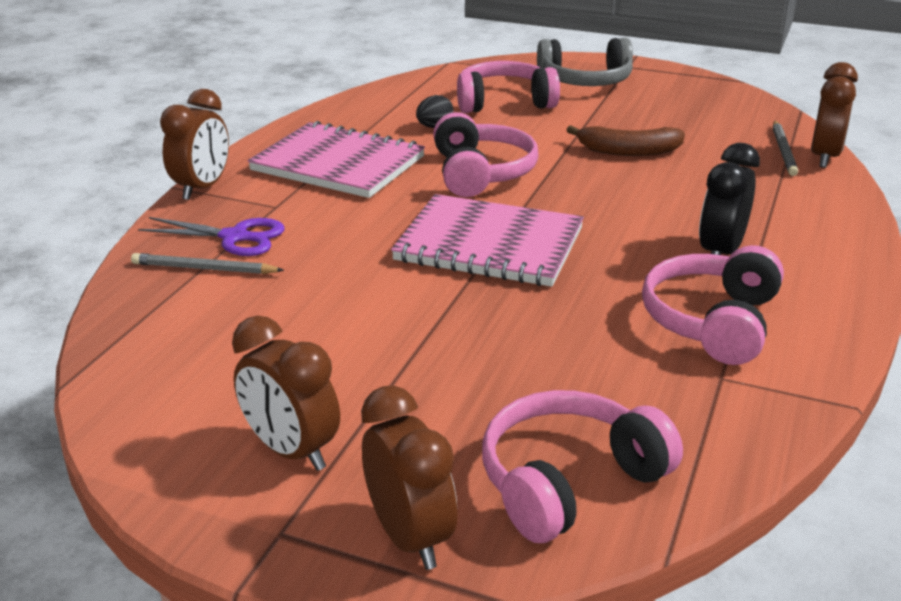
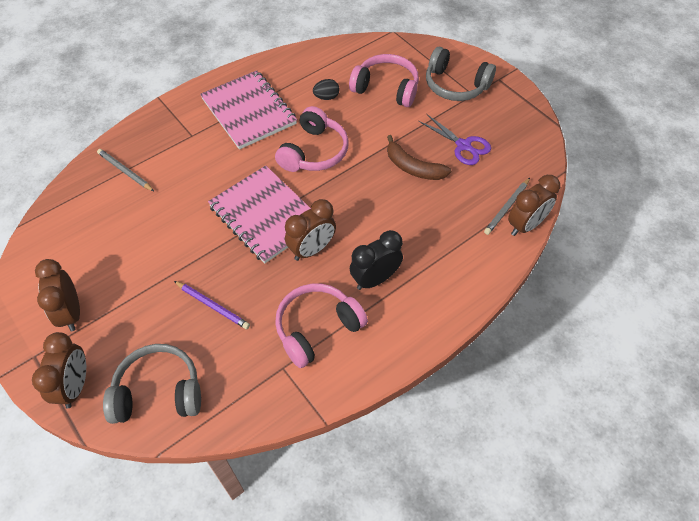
camera: 30 degrees right, 25 degrees up
(202, 188) = (170, 104): brown clock -> brown clock (312, 249)
(234, 237) = (155, 153): purple scissors -> purple scissors (463, 145)
(530, 355) = (212, 306): none -> purple pencil
(569, 481) = (158, 392): pink headphones -> grey headphones

